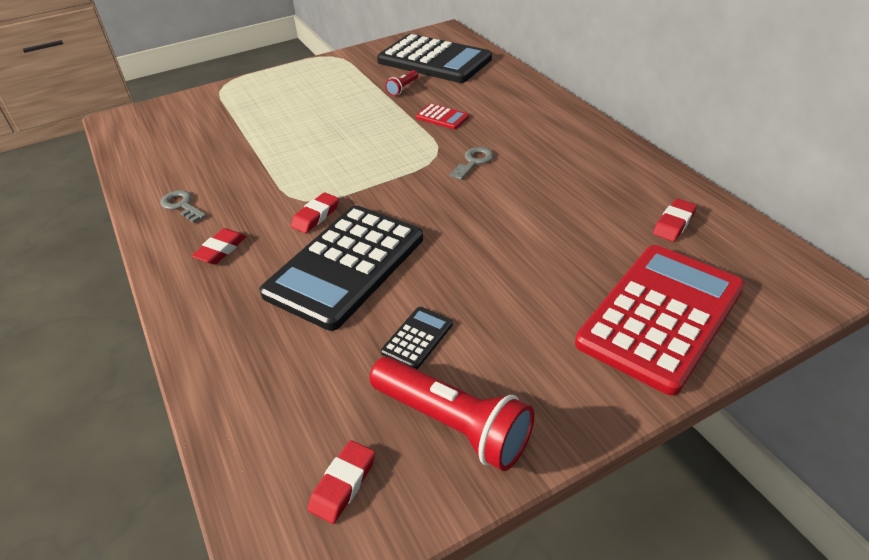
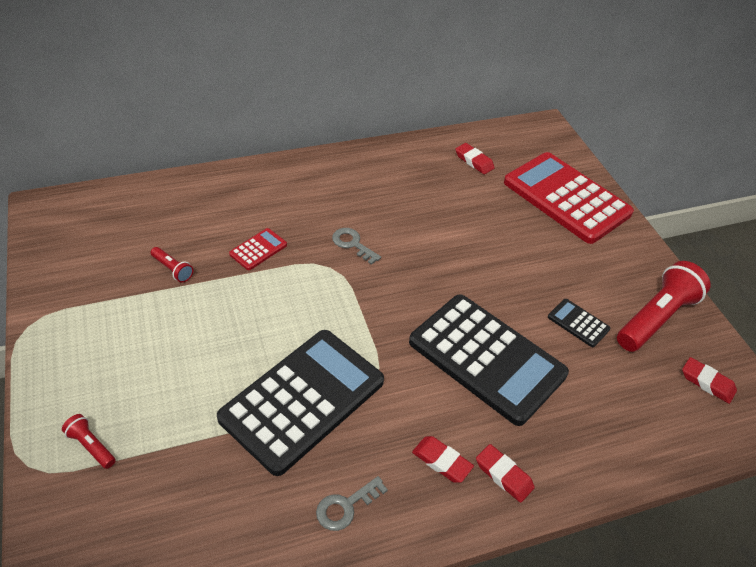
camera: 85 degrees left, 5 degrees up
(237, 99) = (91, 446): none -> red flashlight
(316, 216) = (405, 374): red eraser -> red eraser (503, 475)
(434, 60) = (118, 231): black calculator -> black calculator (302, 400)

